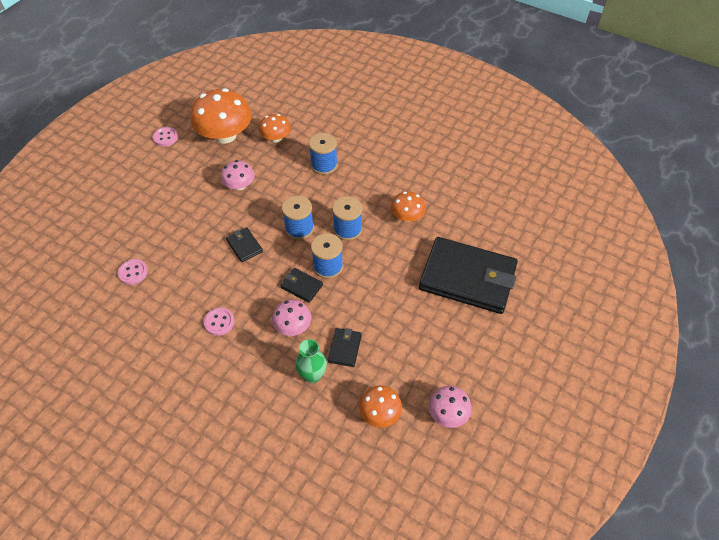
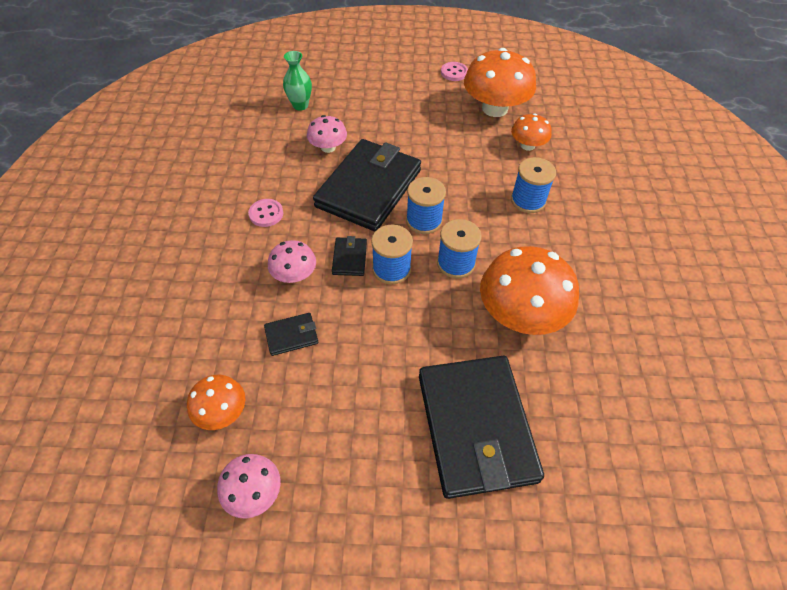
camera: 60 degrees right, 0 degrees up
(133, 272) = (286, 129): pink button -> none
(239, 185) = (441, 148): pink mushroom -> pink mushroom (328, 147)
(244, 246) = (369, 188): black wallet -> black wallet, size x2.46
(312, 375) = (242, 321): green vase -> green vase (300, 105)
(407, 216) = (520, 314): orange mushroom -> orange mushroom, size x1.88

